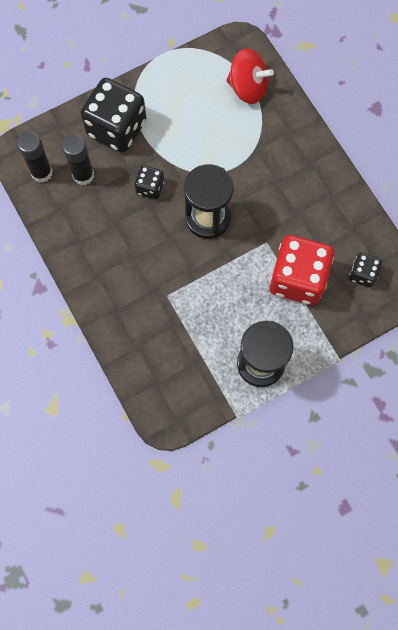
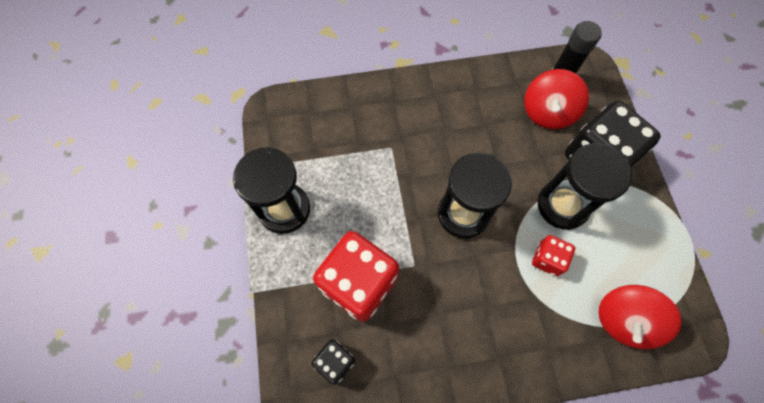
camera: 110 degrees right, 5 degrees down
(83, 175) = (547, 112): black glue stick -> red spinning top
(150, 187) = (516, 169): black dice -> none
(171, 145) = (562, 205): none -> black hourglass
(221, 147) = (547, 259): none -> red dice

